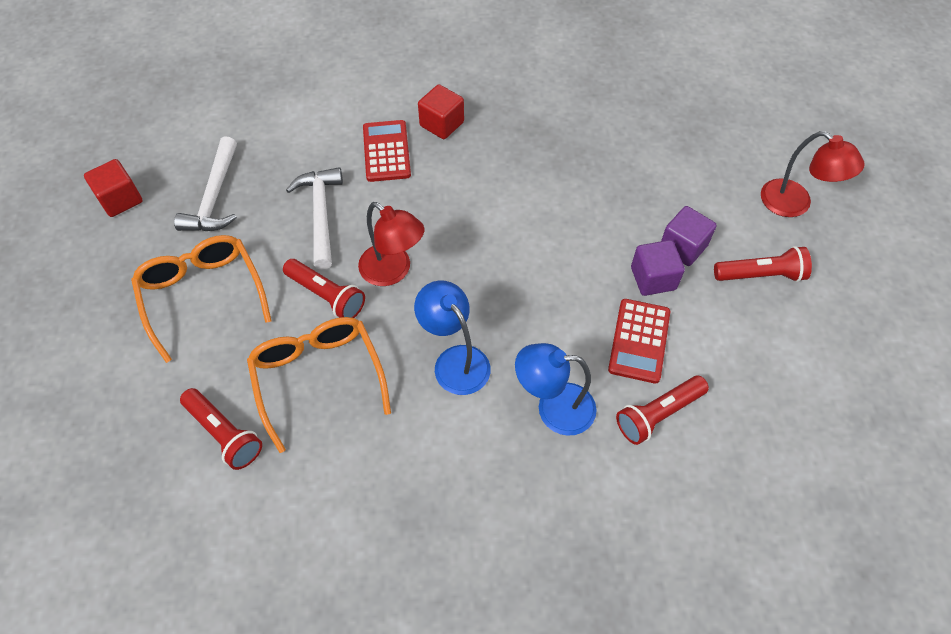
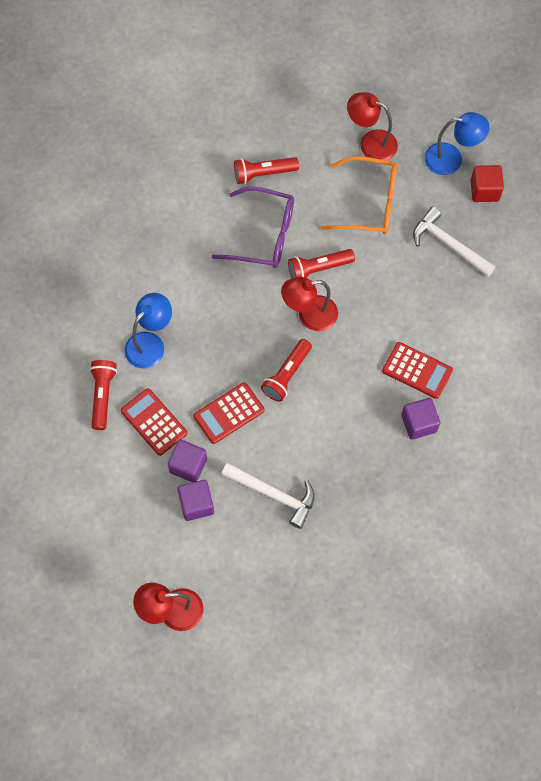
camera: 125 degrees right, 10 degrees up
(107, 340) = (370, 143): none -> red lamp
(318, 377) = (264, 235): orange glasses -> purple glasses
(320, 215) = (387, 298): white hammer -> white hammer (273, 494)
(442, 124) = (418, 423): red cube -> purple cube
(455, 360) = (220, 311): blue lamp -> blue lamp (451, 159)
(566, 277) = (229, 413): none -> red calculator
(761, 275) = (139, 535): red flashlight -> red flashlight (287, 375)

